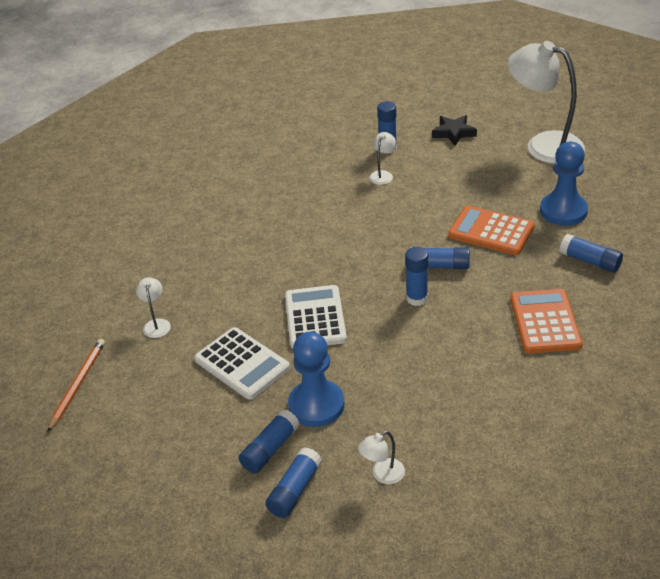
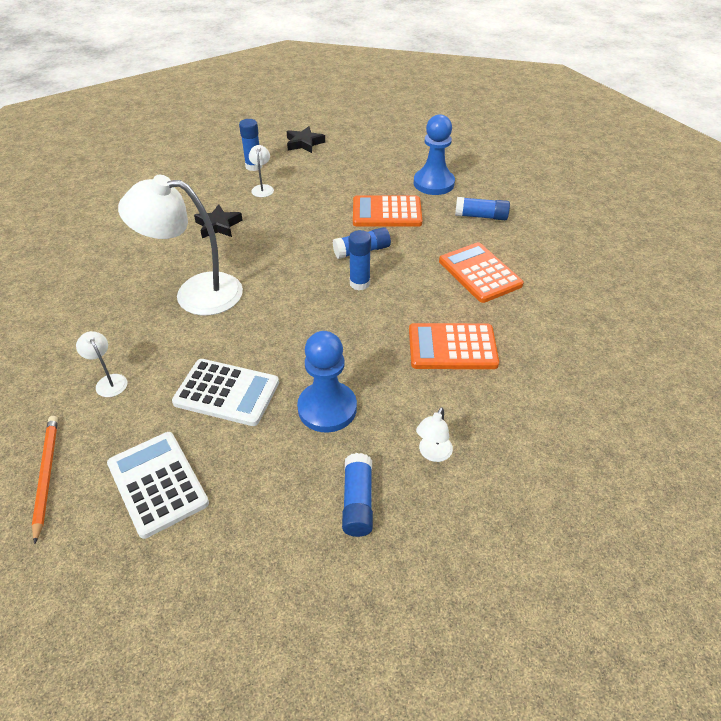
camera: 30 degrees left, 5 degrees up
(270, 449) = (307, 469): blue glue stick -> none
(315, 318) = (275, 327): white calculator -> white calculator (157, 483)
(319, 204) = (218, 225): none -> black star
(465, 387) = (452, 347): none -> orange calculator
(543, 145) = (384, 138): white lamp -> white lamp (195, 293)

